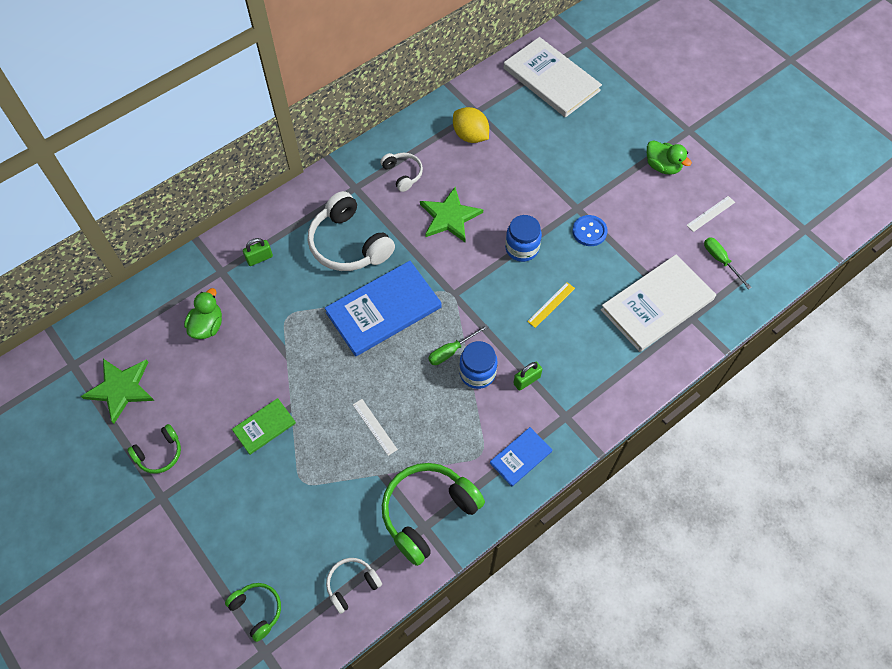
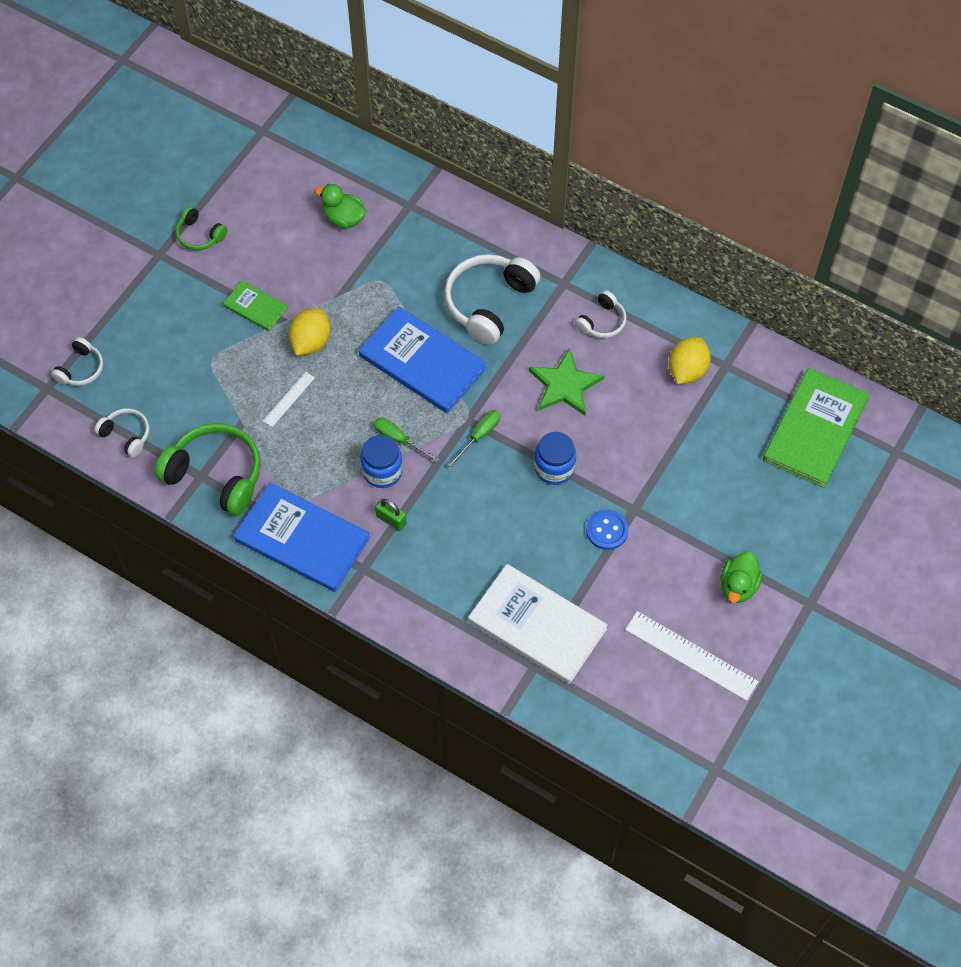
camera: 70 degrees right, 0 degrees up
(121, 389) = (252, 178): green star -> none
(207, 326) = (343, 218): green duck -> green duck turned 150 degrees counterclockwise
(257, 610) = (81, 369): green headphones -> white headphones
(259, 258) = (438, 231): green padlock -> none
(323, 391) = (311, 342): none -> yellow lemon
(521, 457) = (302, 539): blue book -> blue book, size x1.96
(551, 79) = (815, 429): white book -> green book
(551, 305) = (493, 518): yellow ruler -> none
(711, 214) = (690, 656): white ruler -> white ruler, size x1.87
(720, 261) = (626, 681): green screwdriver -> green screwdriver (479, 436)

